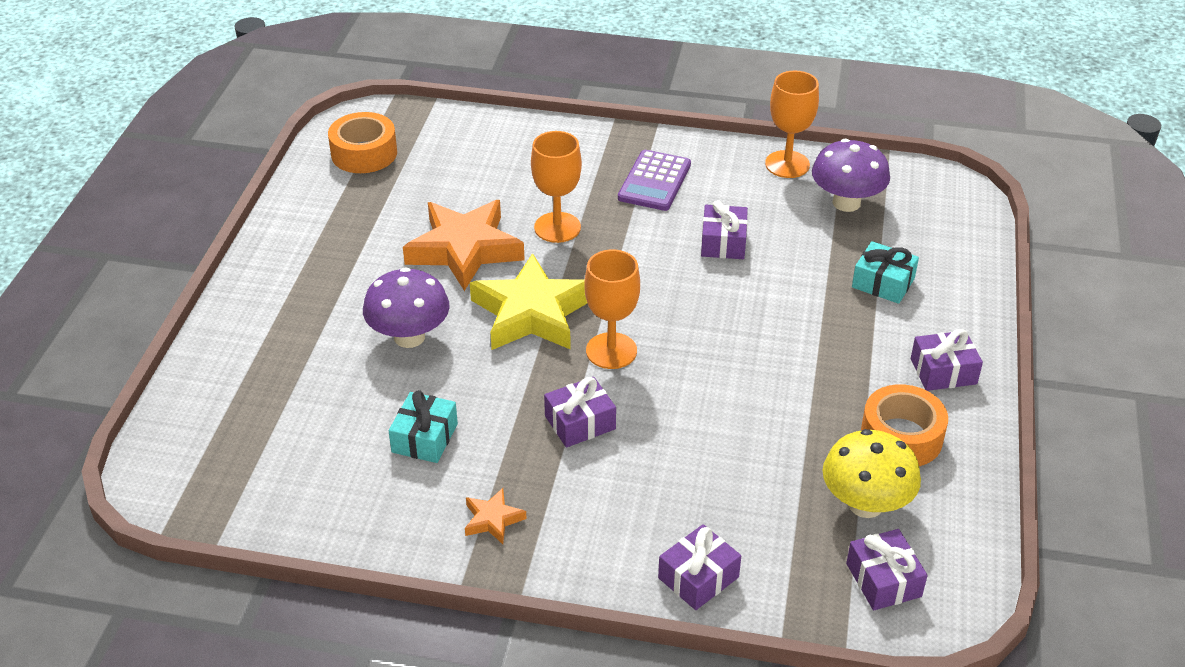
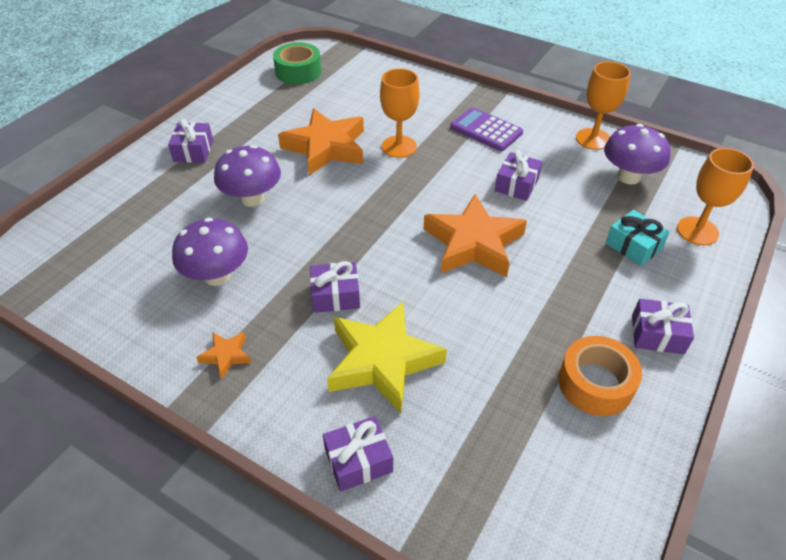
camera: 20 degrees right, 5 degrees up
(364, 153) = (298, 71): orange tape -> green tape
(425, 438) = (217, 276): turquoise gift -> purple mushroom
(532, 313) = (347, 203): yellow star -> yellow star (382, 361)
(611, 351) = (389, 245): orange goblet -> orange goblet (697, 231)
(654, 181) = (486, 130): purple calculator -> purple calculator turned 90 degrees clockwise
(706, 324) = (473, 243): none -> orange star
(865, 504) = (536, 437): yellow mushroom -> none
(883, 580) = (522, 519): purple gift -> purple gift (193, 151)

